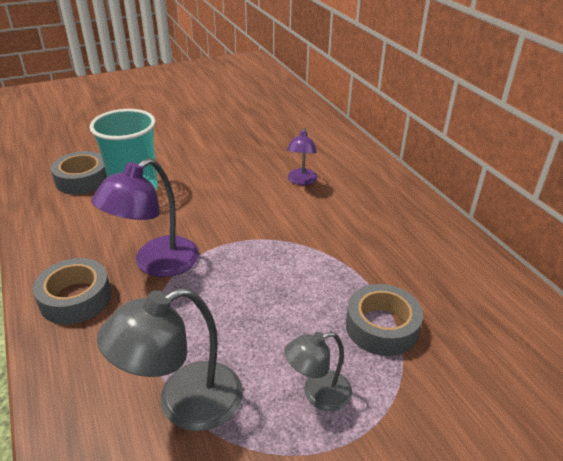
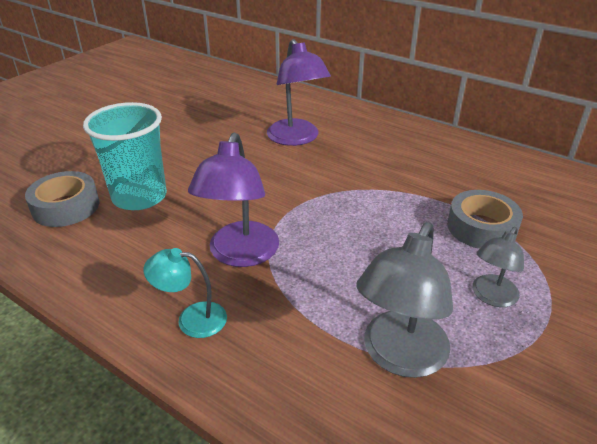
camera: 30 degrees left, 0 degrees up
(75, 298) = (192, 319): grey tape -> turquoise lamp
(301, 181) = (296, 138): purple lamp -> purple lamp, size x1.69

